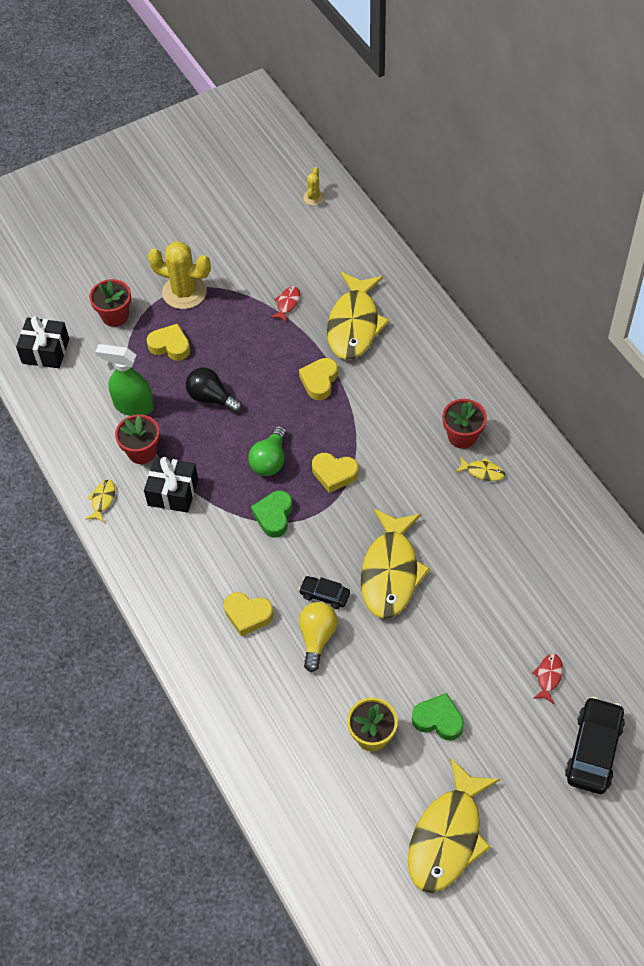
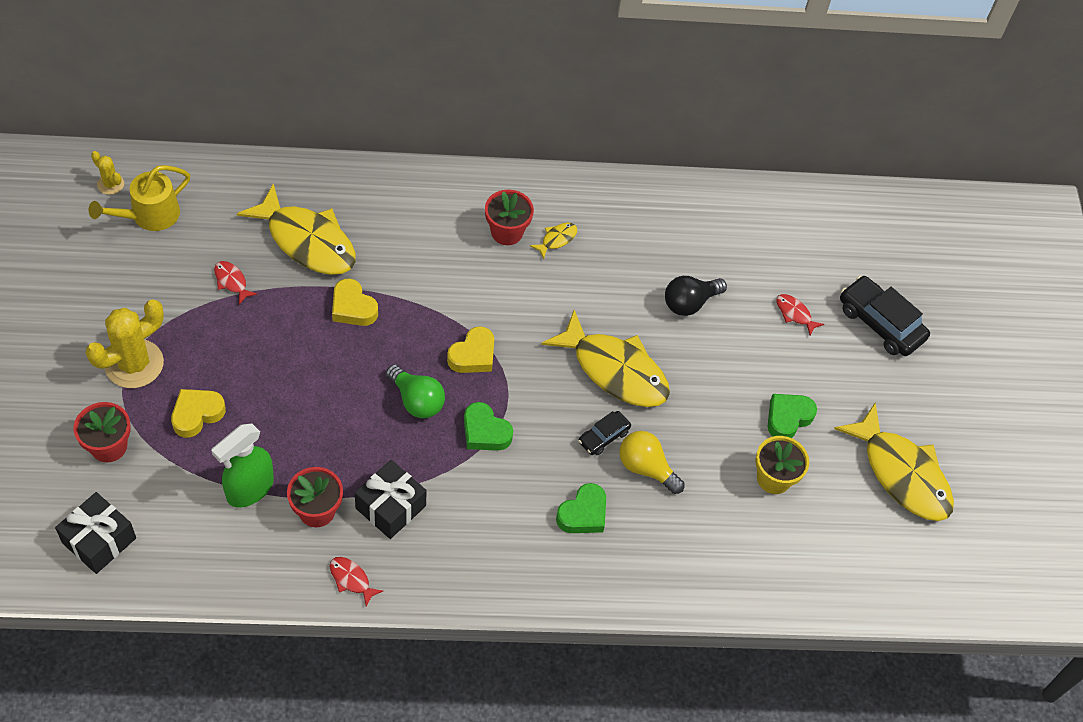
camera: 70 degrees left, 0 degrees up
(102, 500) = (351, 579): yellow fish -> red fish
(211, 398) = (298, 411): black light bulb -> black light bulb (689, 303)
(248, 615) = (583, 514): yellow heart -> green heart
(305, 231) = (149, 215): none -> yellow watering can

